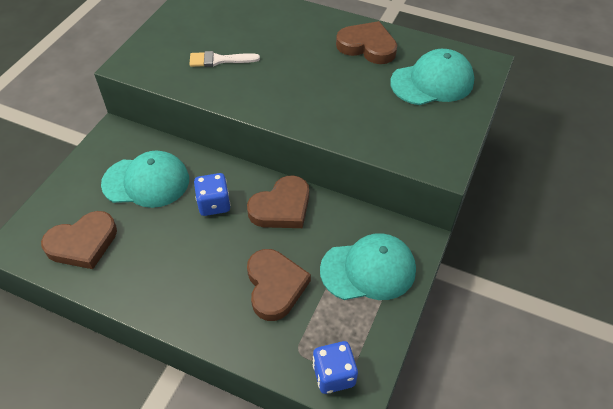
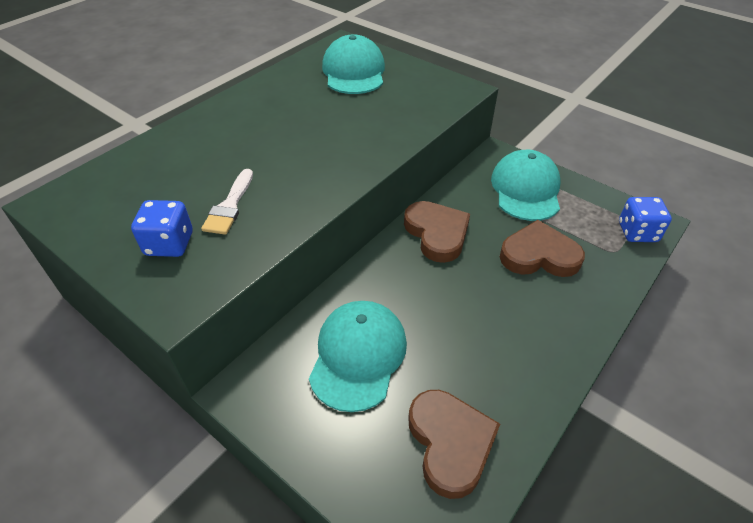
camera: 75 degrees left, 5 degrees down
(214, 204) = (417, 289): blue dice -> blue dice (169, 244)
(367, 46) = (278, 96): brown heart -> none

